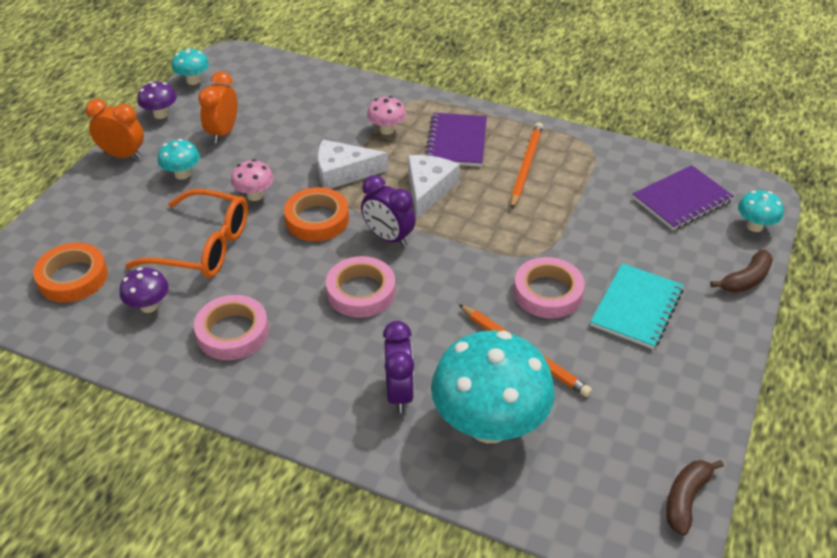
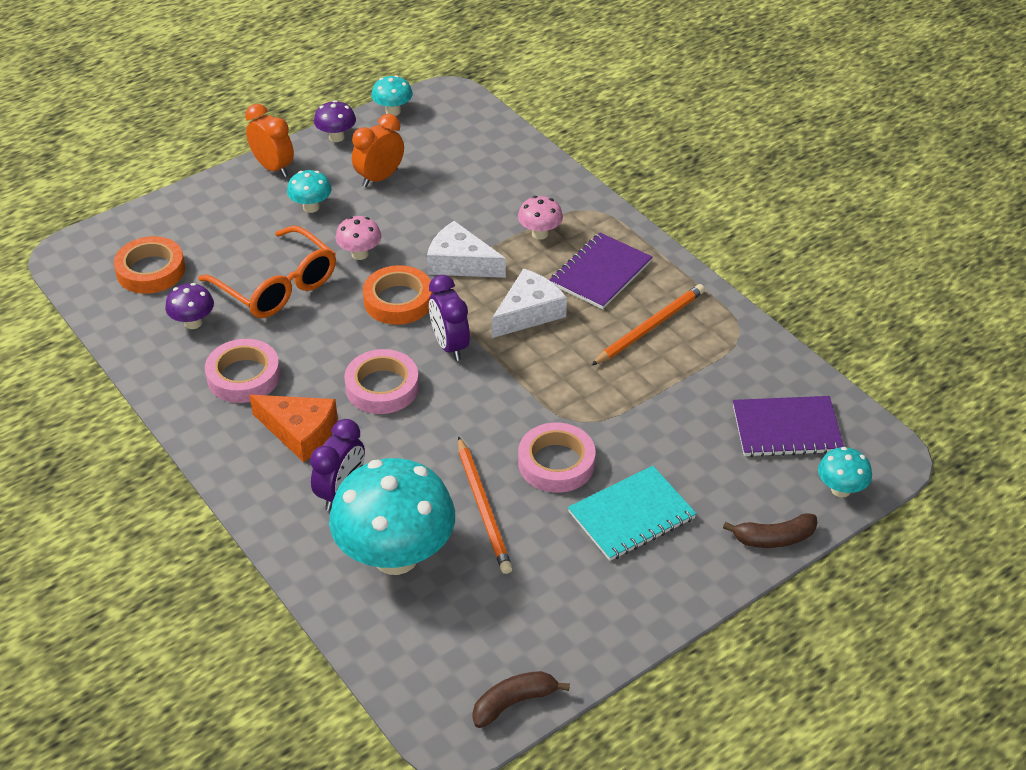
camera: 30 degrees right, 0 degrees up
(321, 358) = (300, 432): none -> orange cheese

